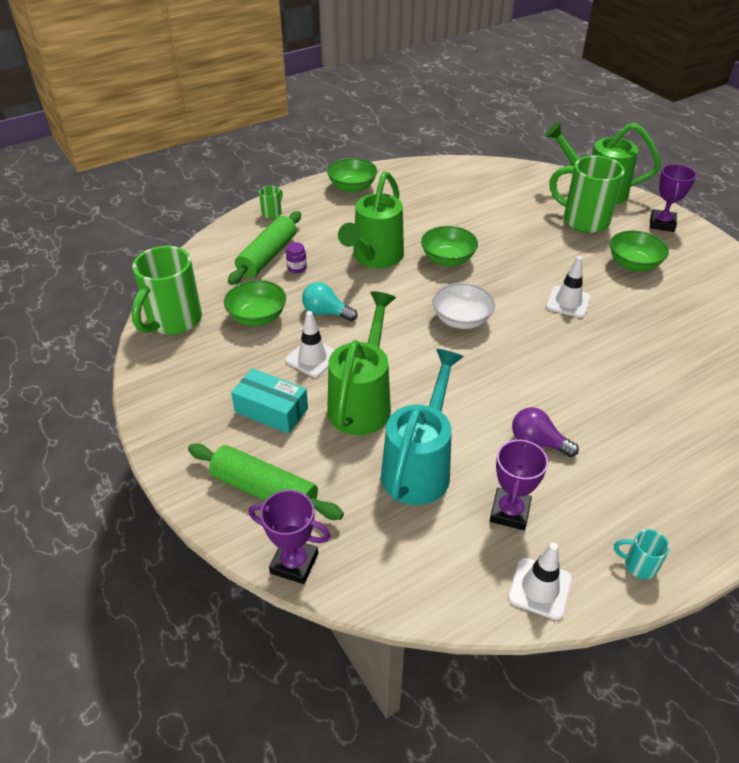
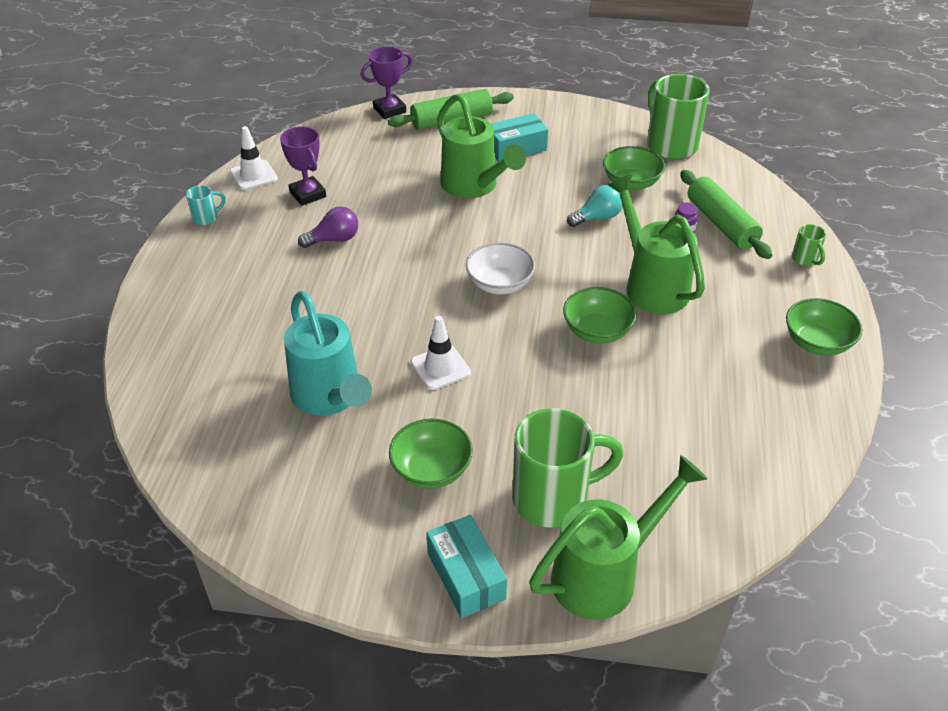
camera: 130 degrees right, 0 degrees up
(312, 358) = (548, 187): white traffic cone -> none
(419, 467) = (388, 180): turquoise watering can -> turquoise watering can (330, 397)
(662, 224) = (466, 576): purple trophy -> turquoise box

